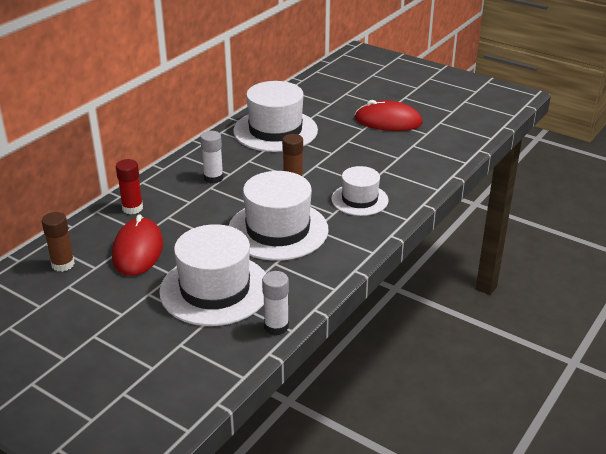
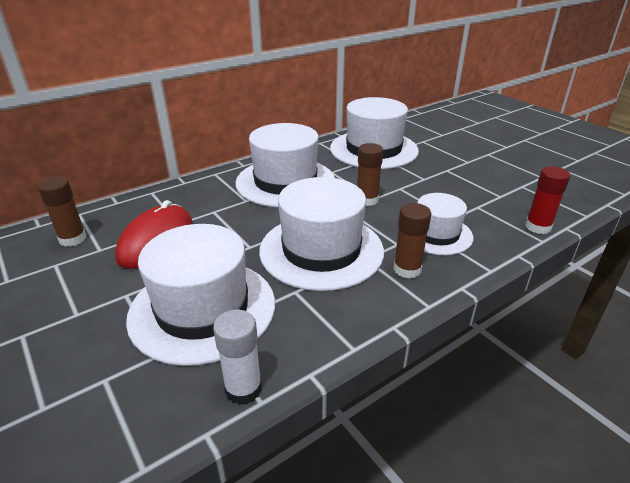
camera: 20 degrees right, 0 degrees up
(132, 208) = (186, 196): red glue stick -> red glue stick (538, 227)
(213, 178) = (285, 182): white glue stick -> white hat
(348, 230) = (407, 269): none -> brown glue stick
(388, 121) = (499, 158): red mouse -> none

